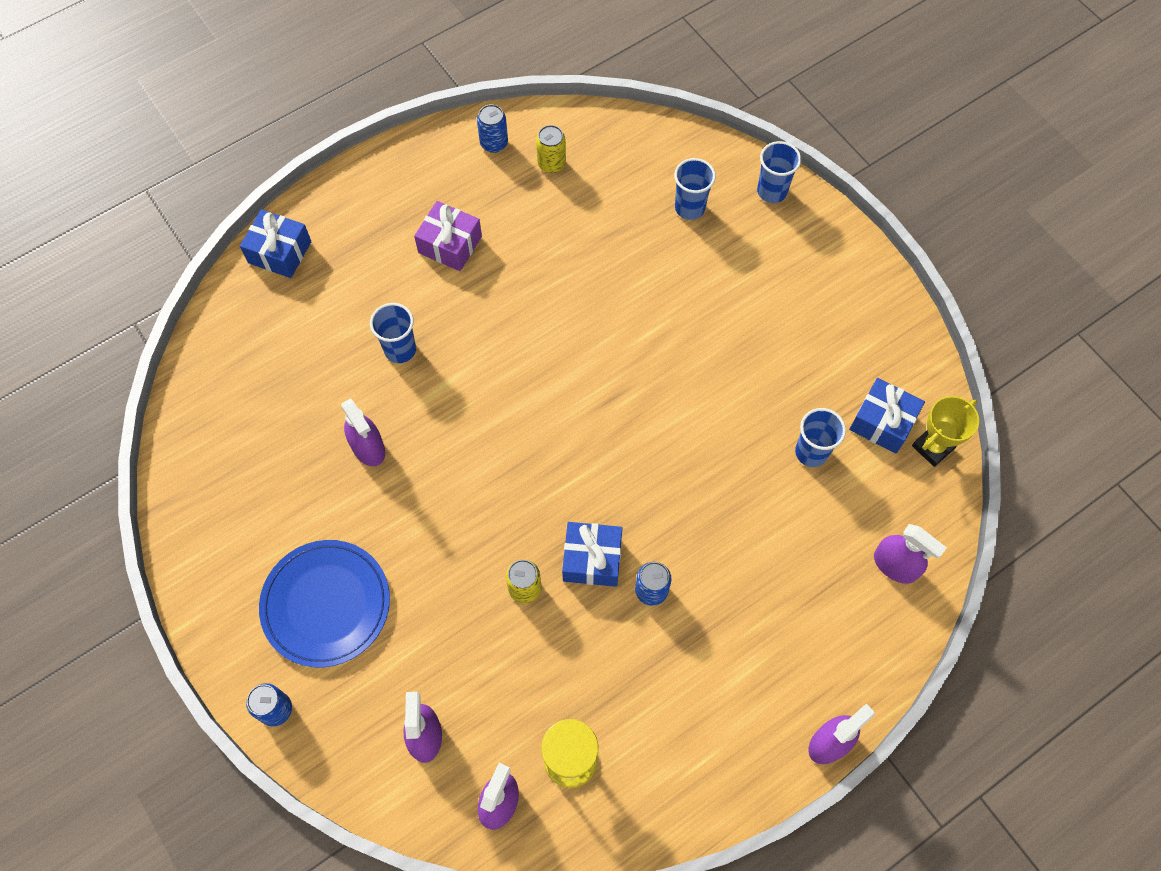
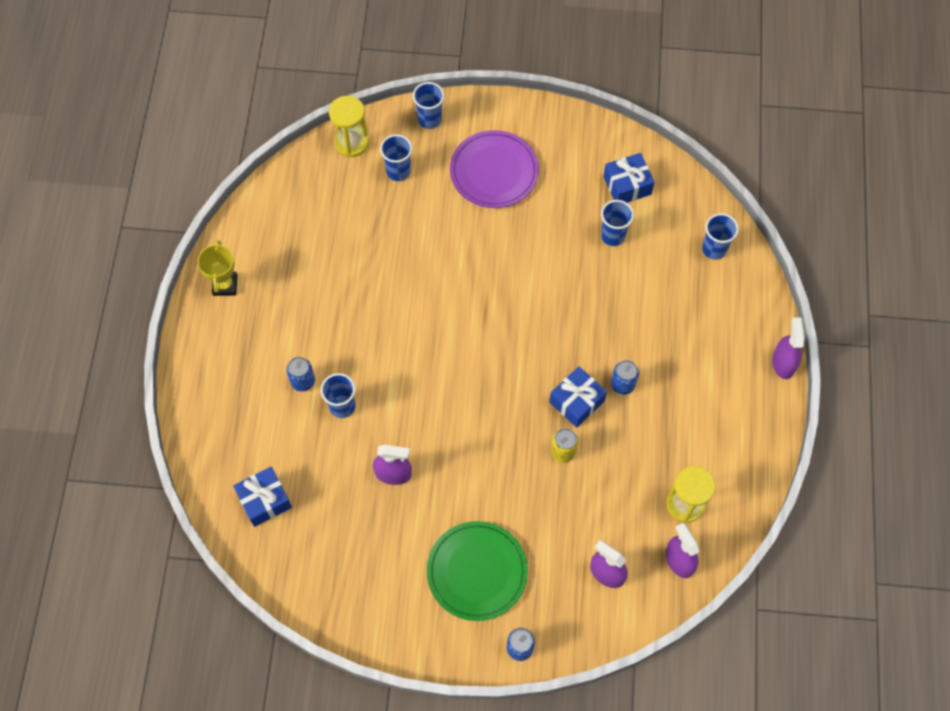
camera: 50 degrees left, 0 degrees up
(279, 252) = (202, 428): blue gift -> blue gift (264, 500)
(326, 604) = (477, 572): blue plate -> green plate
(450, 244) = (294, 323): purple gift -> none
(494, 143) = (244, 243): blue can -> blue can (303, 381)
(551, 163) = (292, 222): yellow can -> none
(680, 147) = (351, 142): none -> yellow hourglass
(772, 289) = (494, 172): none -> purple plate
(895, 565) = (714, 249): purple spray bottle -> blue cup
(933, 447) = (663, 173): yellow trophy -> yellow trophy (225, 285)

